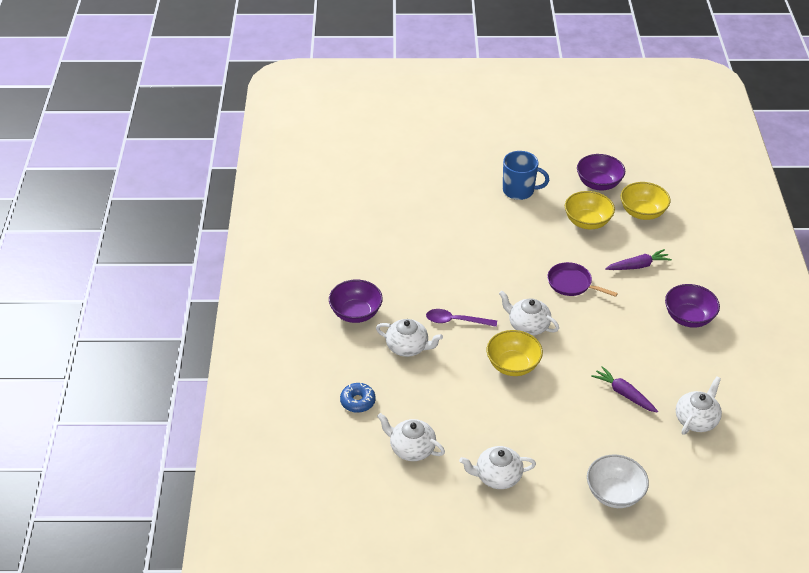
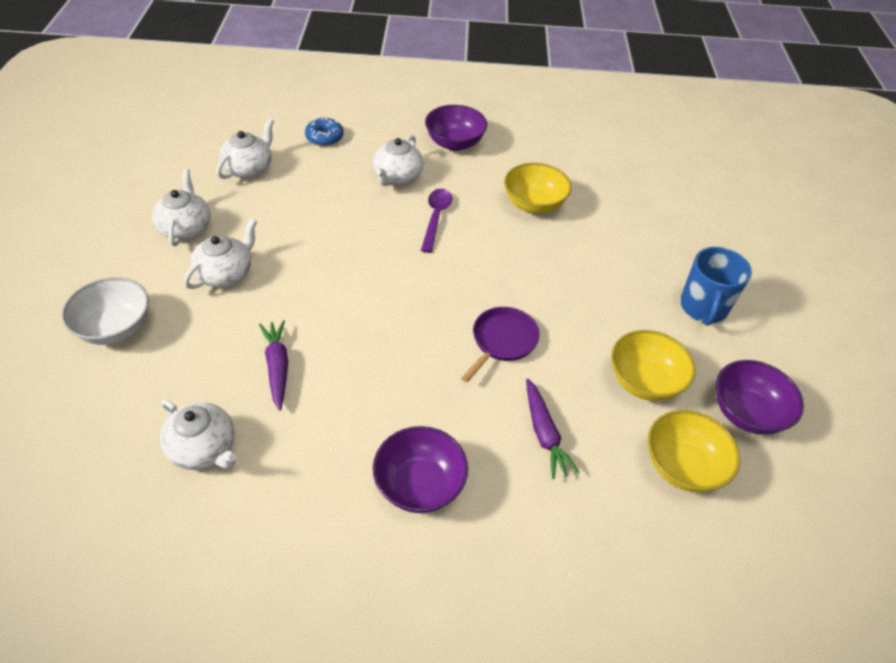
camera: 90 degrees right, 5 degrees up
(513, 365) = (353, 260): yellow bowl -> yellow bowl (534, 204)
(528, 325) = (421, 283): white teapot -> white teapot (226, 274)
(624, 394) = (277, 367): purple carrot -> purple carrot turned 60 degrees counterclockwise

